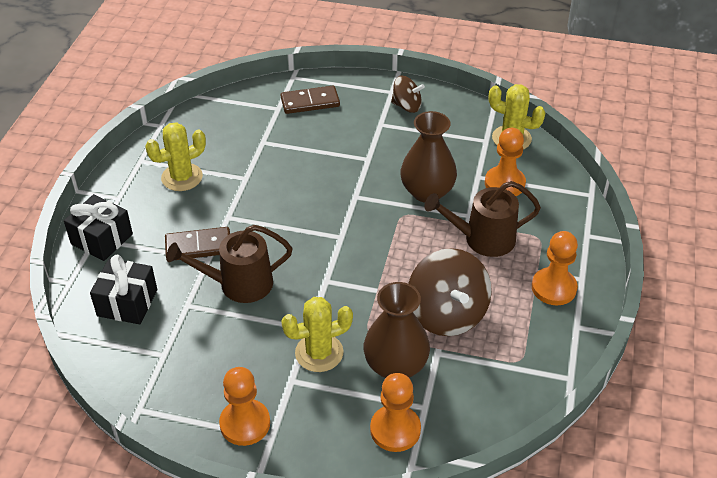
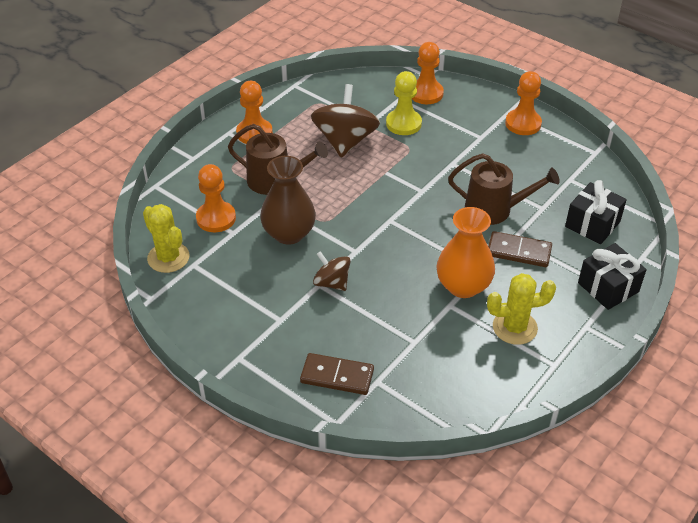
camera: 155 degrees left, 0 degrees up
(240, 197) = (463, 286): none -> orange vase
(319, 353) = (453, 146): yellow cactus -> none
(395, 366) = (403, 123): brown vase -> yellow pawn
(407, 106) = (237, 332): brown spinning top -> brown spinning top (332, 283)

